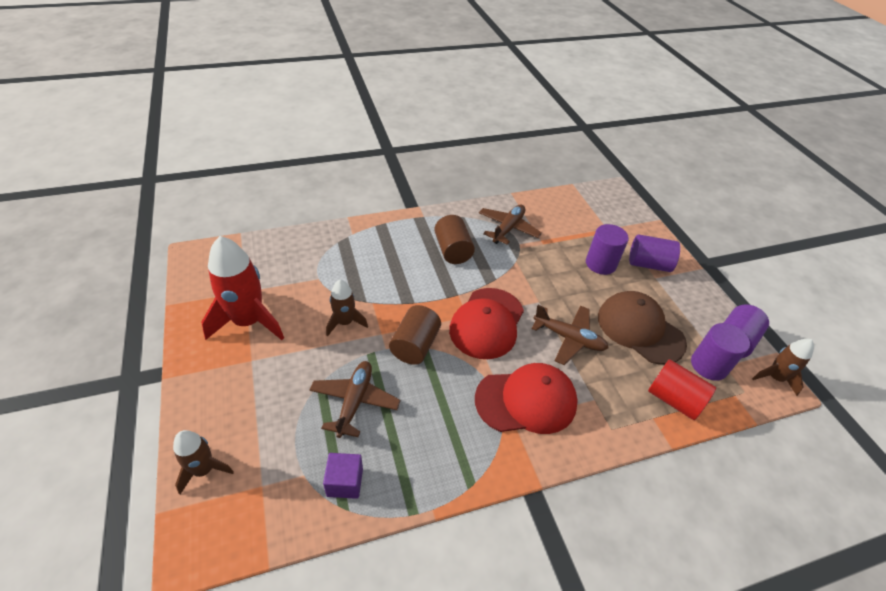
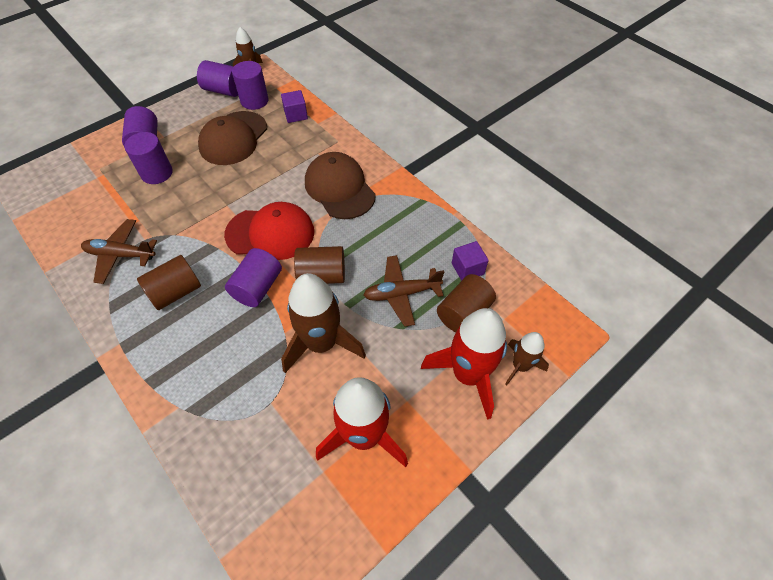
camera: 110 degrees left, 10 degrees up
(234, 417) = (468, 374): none -> red rocket
(295, 448) = (464, 313): none -> brown cylinder
(345, 322) = (321, 343): brown rocket -> brown rocket, size x1.81
(428, 298) = (257, 287): none -> purple cylinder
(526, 401) = (339, 188): red cap -> brown cap
(569, 338) = (263, 177): brown plane -> none
(673, 399) = (296, 115): red cylinder -> purple cube

